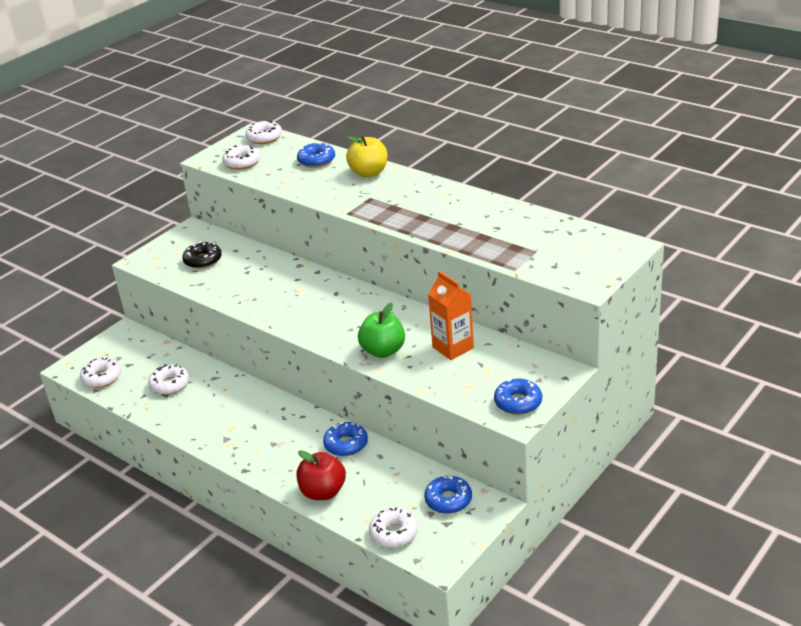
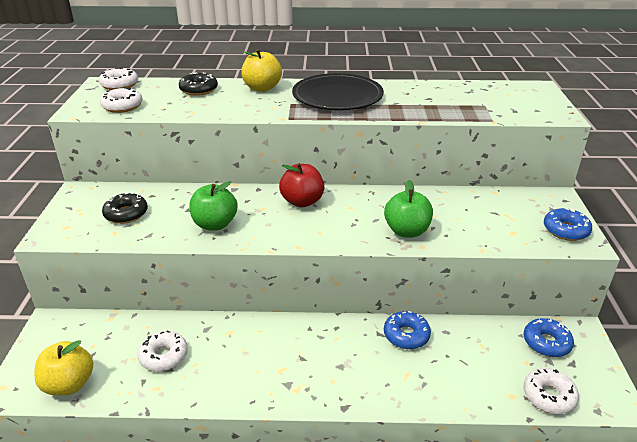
camera: 40 degrees left, 0 degrees up
(102, 378) = (69, 384): white donut -> yellow apple
(252, 291) = (215, 224): none -> green apple
(316, 160) = (199, 90): blue donut -> black donut
(323, 492) = (443, 390): red apple -> red apple (302, 201)
(419, 201) = (337, 96): none -> black plate
(453, 347) = (456, 208): orange carton -> none

